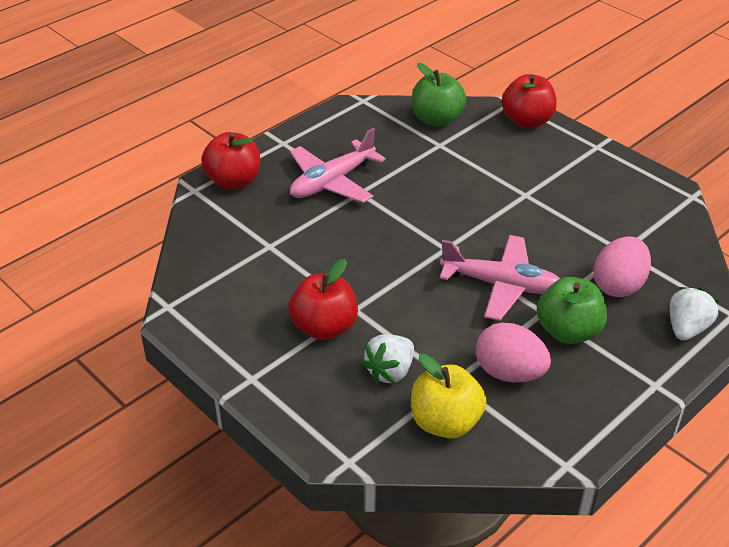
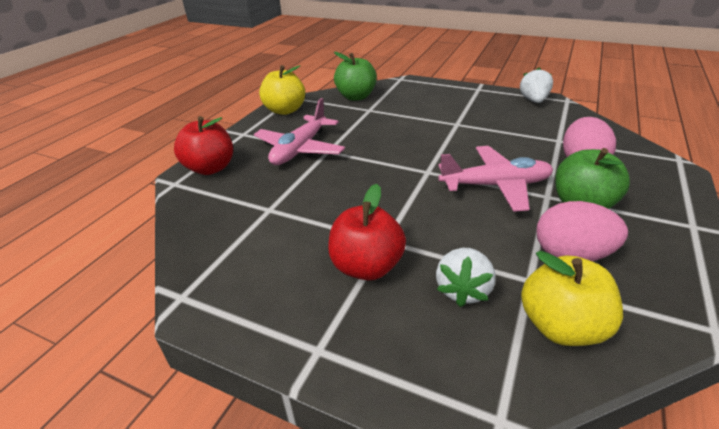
camera: 20 degrees left, 5 degrees down
(343, 119) = (285, 110): none -> yellow apple
(527, 121) = (419, 85): red apple -> none
(686, 328) = (662, 177): white strawberry -> white strawberry (533, 100)

